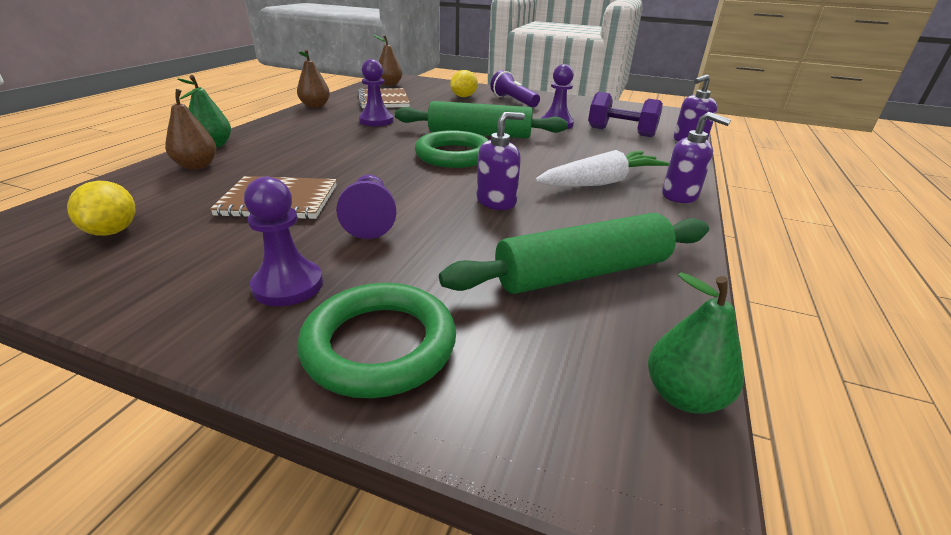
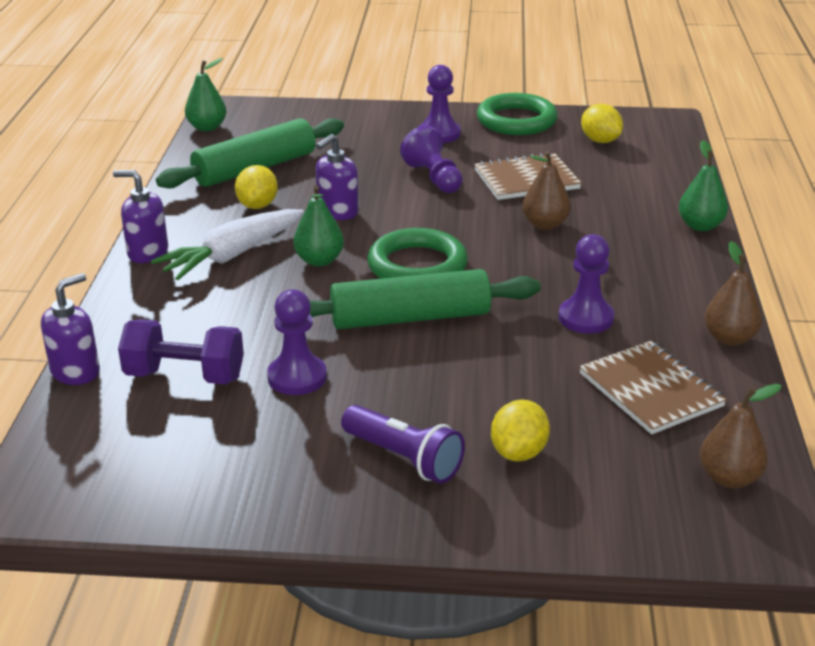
camera: 165 degrees right, 0 degrees up
(197, 166) = (659, 198): brown pear -> brown pear (545, 224)
(380, 345) = (362, 121): green ring -> green ring (516, 120)
(527, 168) = (319, 260): none -> green pear
(579, 221) = (257, 205): none -> yellow lemon

